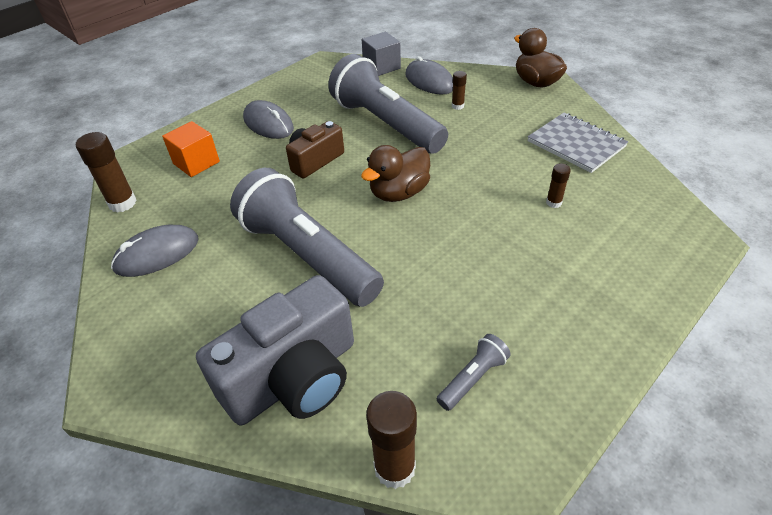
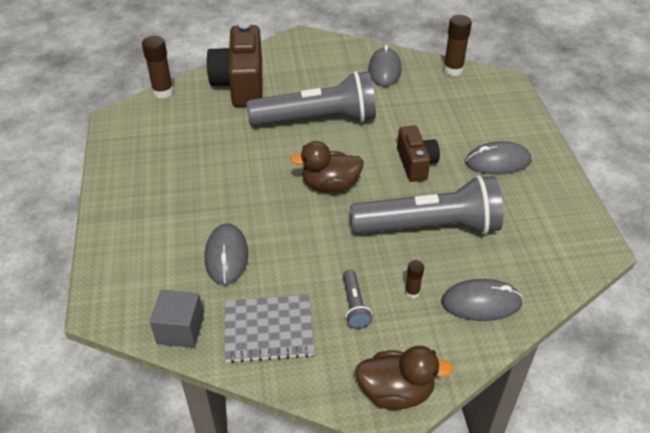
camera: 125 degrees right, 0 degrees up
(196, 163) = (472, 110): orange cube -> none
(294, 377) = (241, 84): grey camera -> brown camera
(382, 67) = (548, 284): grey cube -> grey cube (180, 330)
(399, 193) = (330, 185): brown duck -> brown duck turned 90 degrees counterclockwise
(473, 378) = (166, 134): grey flashlight -> grey flashlight (354, 305)
(553, 202) = (226, 256): brown glue stick -> grey mouse

